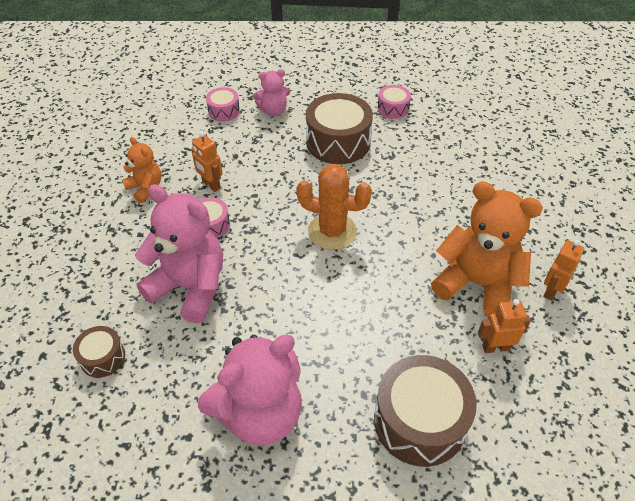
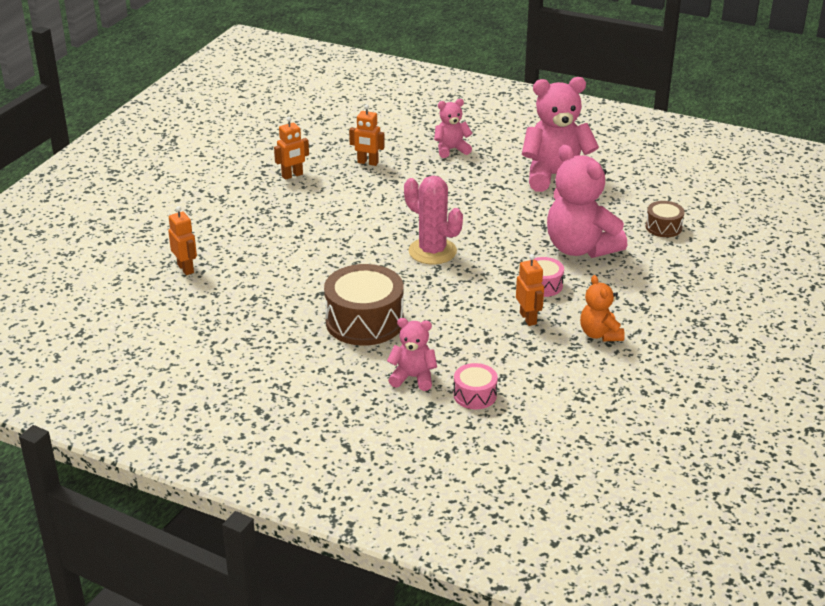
camera: 155 degrees left, 15 degrees down
(332, 231) = (432, 251): orange cactus -> pink cactus
(393, 108) = (270, 339): pink drum -> none
(419, 421) = (451, 149): brown drum -> pink teddy bear
(477, 284) = (344, 192): orange teddy bear -> none
(514, 144) = (186, 268): none -> orange robot

